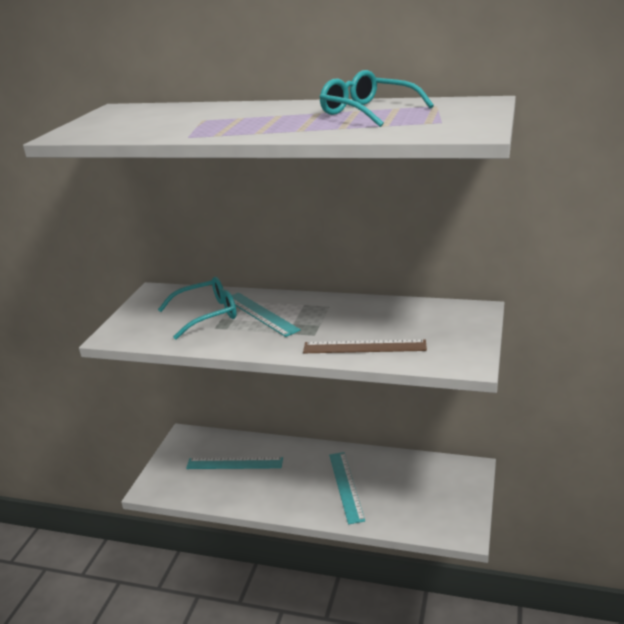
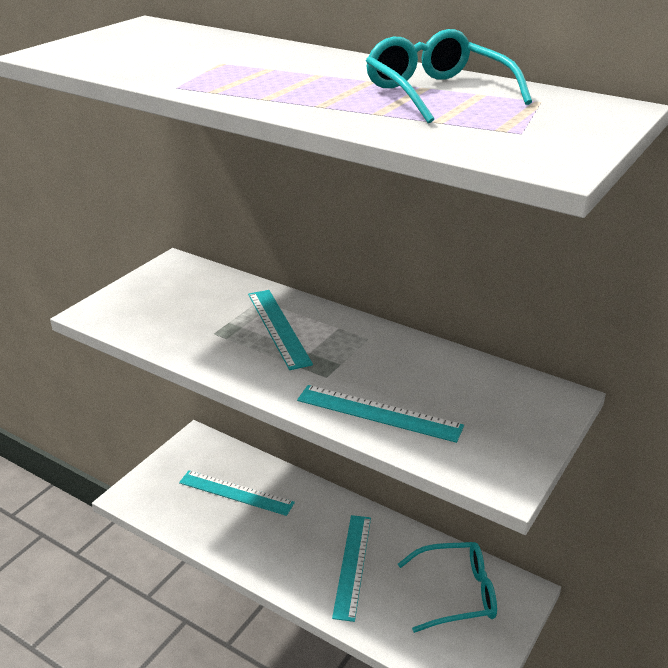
camera: 15 degrees right, 5 degrees up
(206, 315) = (214, 312): turquoise glasses -> turquoise glasses (456, 593)
(364, 347) = (378, 413): brown ruler -> turquoise ruler

